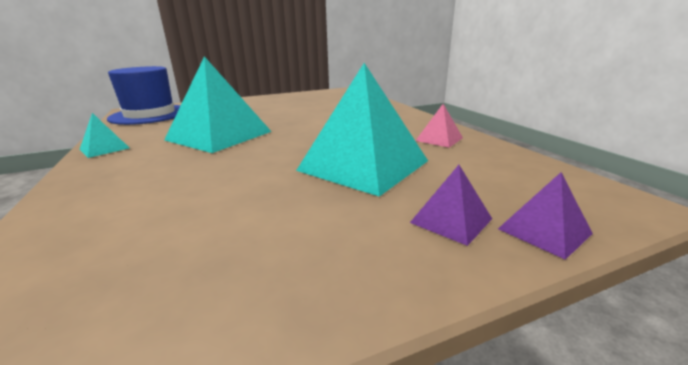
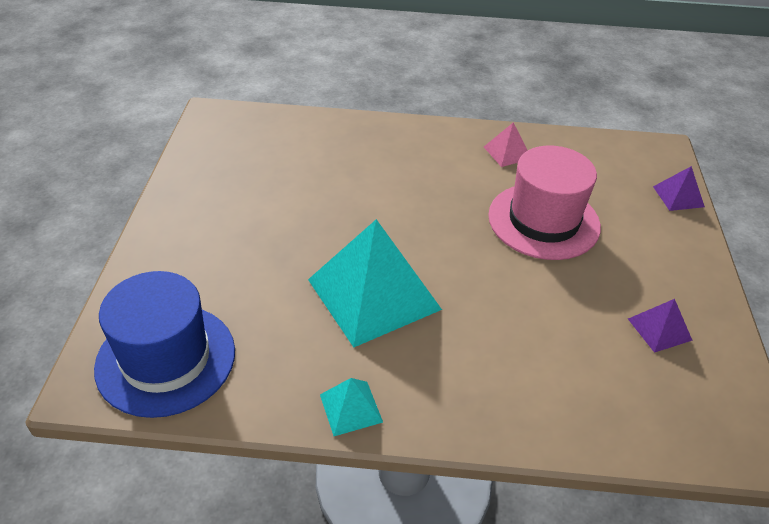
camera: 65 degrees left, 20 degrees up
(363, 165) = (543, 221): turquoise pyramid -> pink hat
(451, 220) = (653, 222): purple pyramid -> purple pyramid (659, 329)

